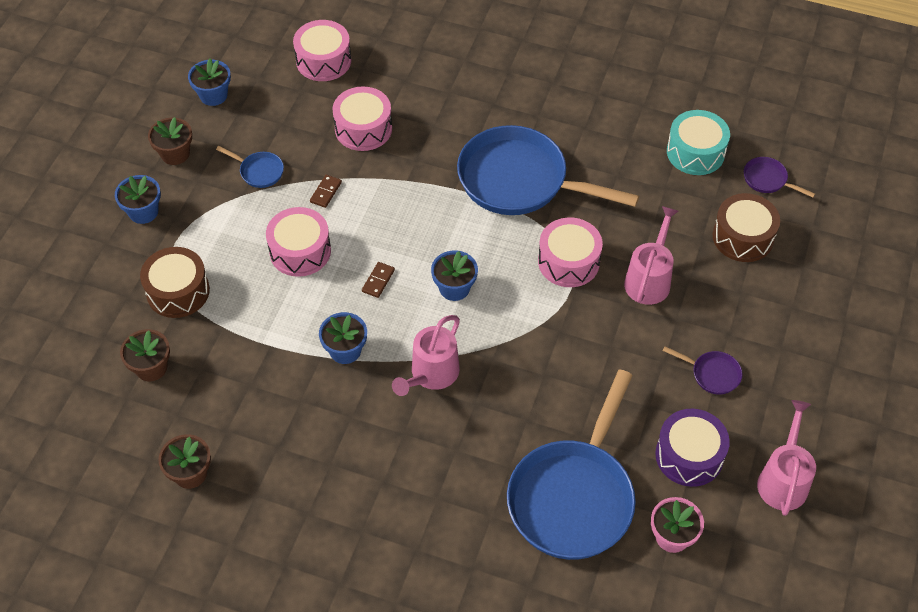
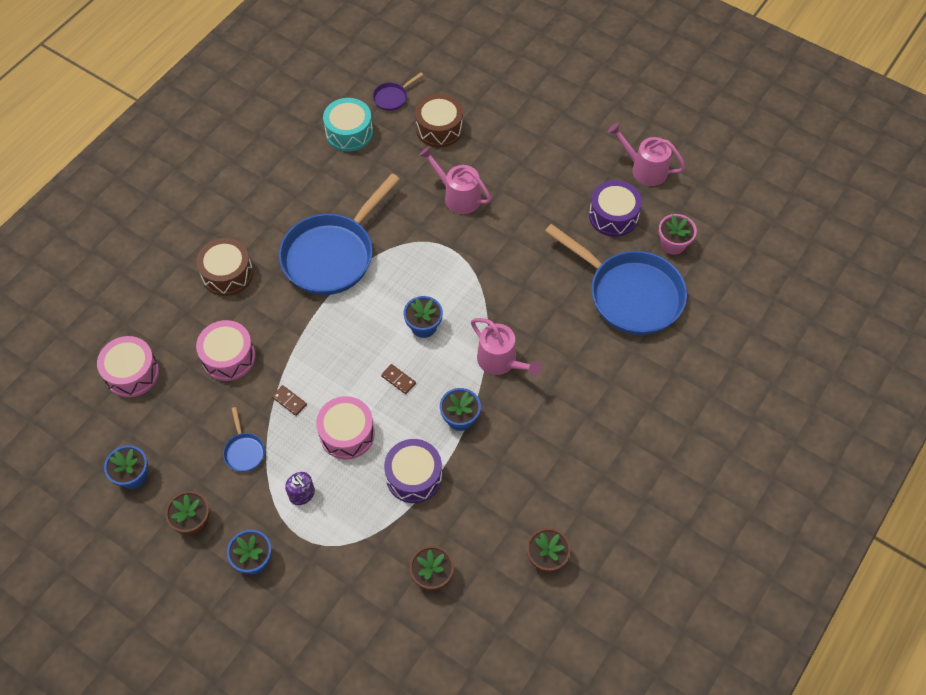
camera: 75 degrees left, 5 degrees up
(178, 291) = (357, 542): brown drum -> brown drum (227, 274)
(221, 231) = (302, 494): none -> purple soap dispenser
(259, 171) = (244, 451): blue pan -> blue pan turned 120 degrees clockwise
(263, 323) = (414, 476): none -> purple drum
(568, 262) = (424, 243): pink drum -> none
(712, 374) = (551, 183): purple pan -> none

